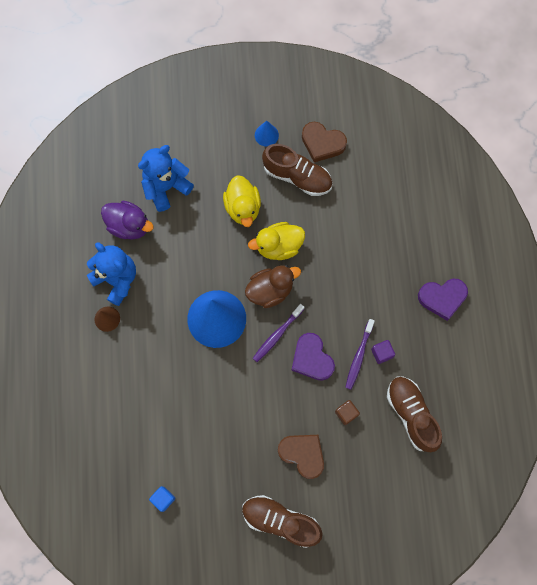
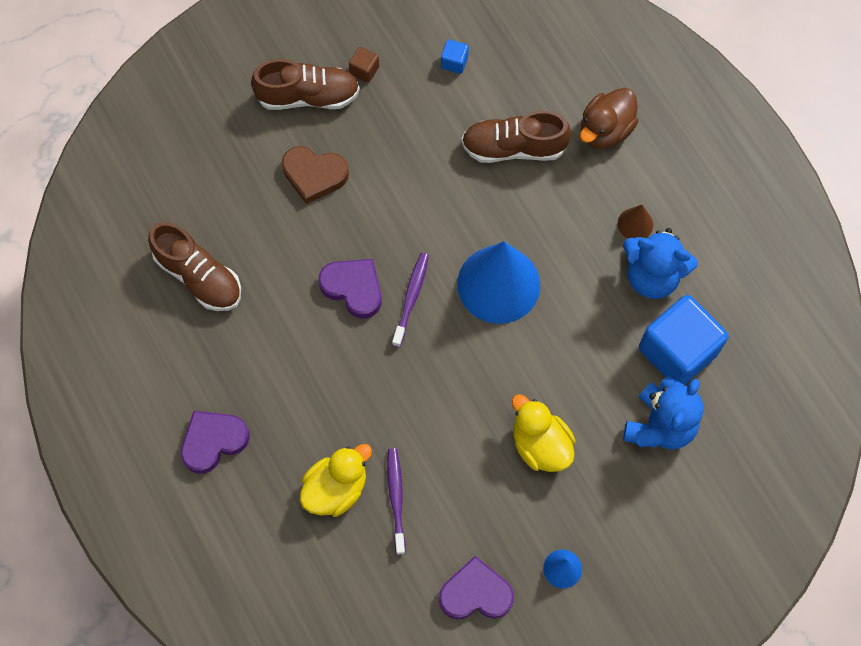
camera: 155 degrees right, 5 degrees down
(129, 226) = (677, 351): purple duck -> blue cube
(270, 290) = (447, 350): brown duck -> brown duck (605, 130)
(278, 246) = (465, 413): yellow duck -> yellow duck (336, 488)
(297, 176) = (487, 525): brown shoe -> brown shoe (513, 148)
(322, 143) = (475, 593): brown heart -> purple heart
(346, 413) = (281, 243): brown cube -> brown cube (364, 70)
(359, 356) = (294, 317): purple toothbrush -> purple toothbrush (396, 498)
(382, 353) = (266, 334): purple cube -> none

